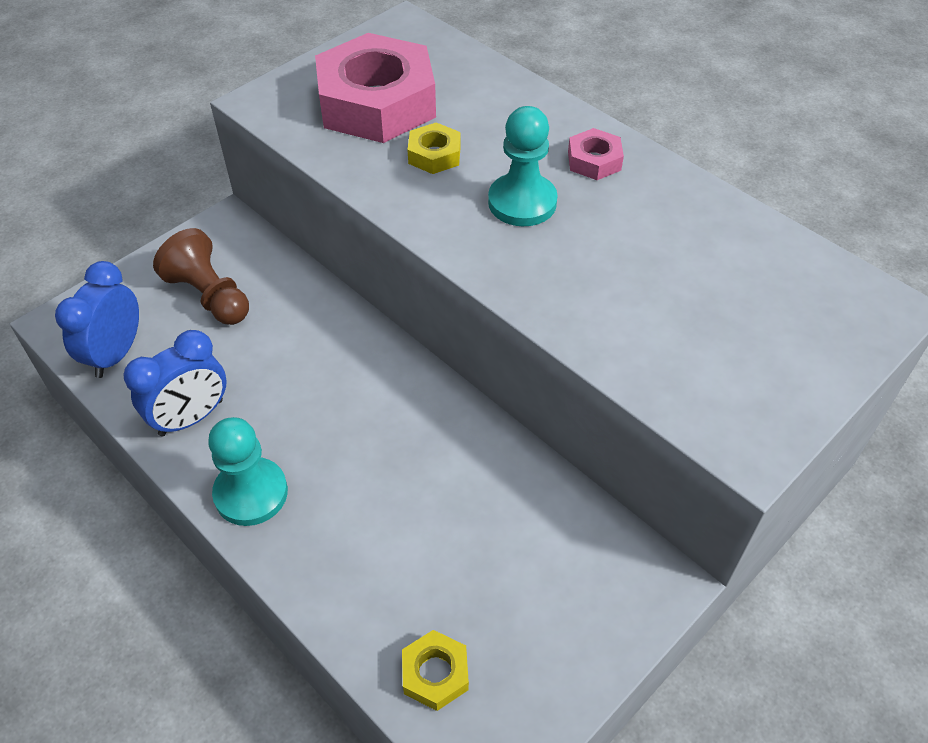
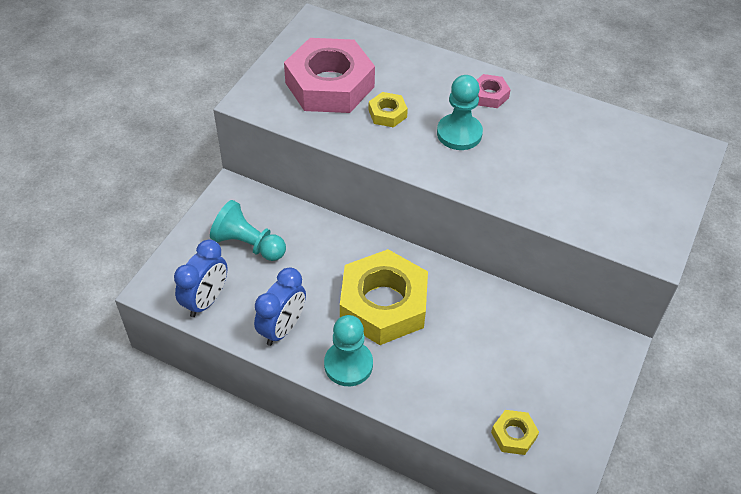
camera: 20 degrees left, 0 degrees up
(116, 354) = (206, 300): blue clock -> blue clock turned 150 degrees counterclockwise
(209, 296) = (248, 244): brown pawn -> turquoise pawn
(343, 422) = (383, 304): none -> yellow nut

